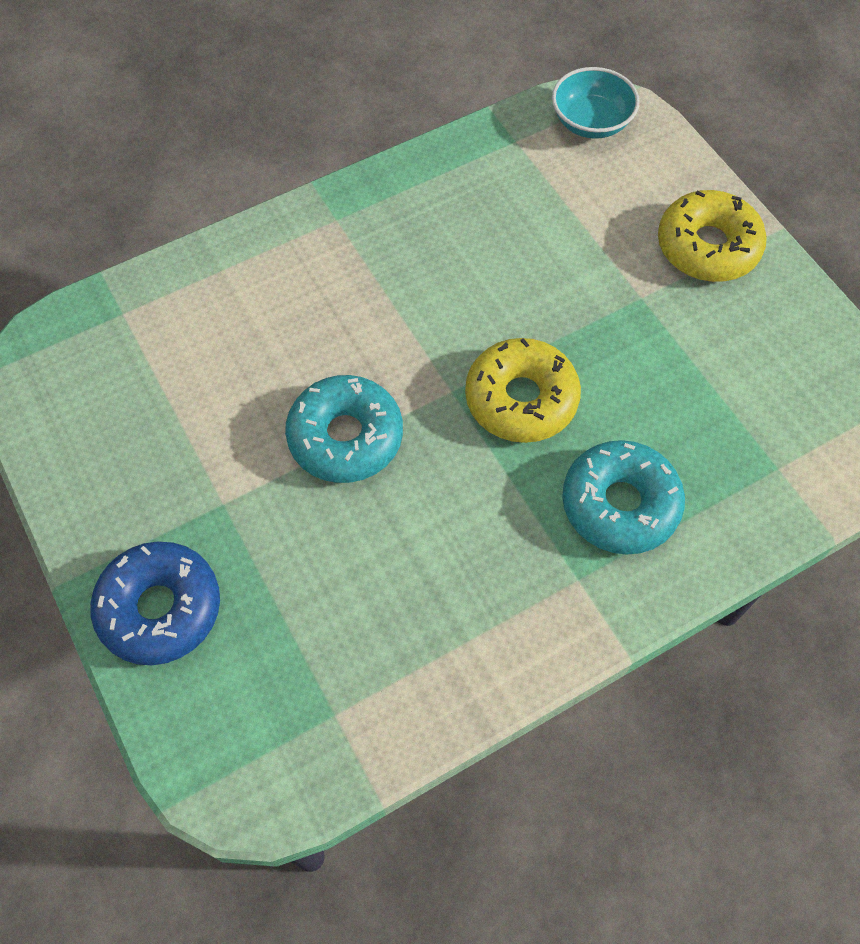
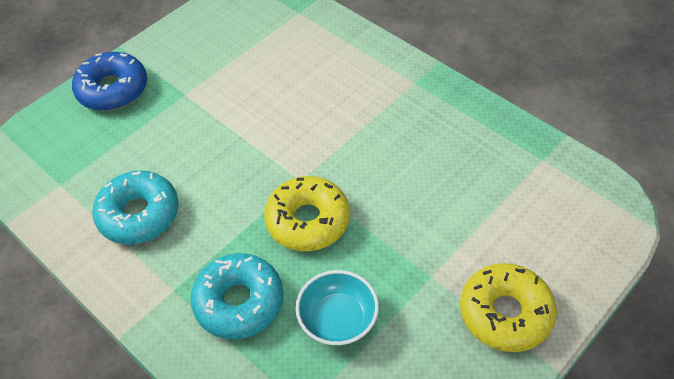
camera: 75 degrees right, 10 degrees down
(345, 437) = (246, 135): turquoise donut -> turquoise donut (139, 214)
(591, 122) = (591, 202): turquoise bowl -> turquoise bowl (338, 319)

